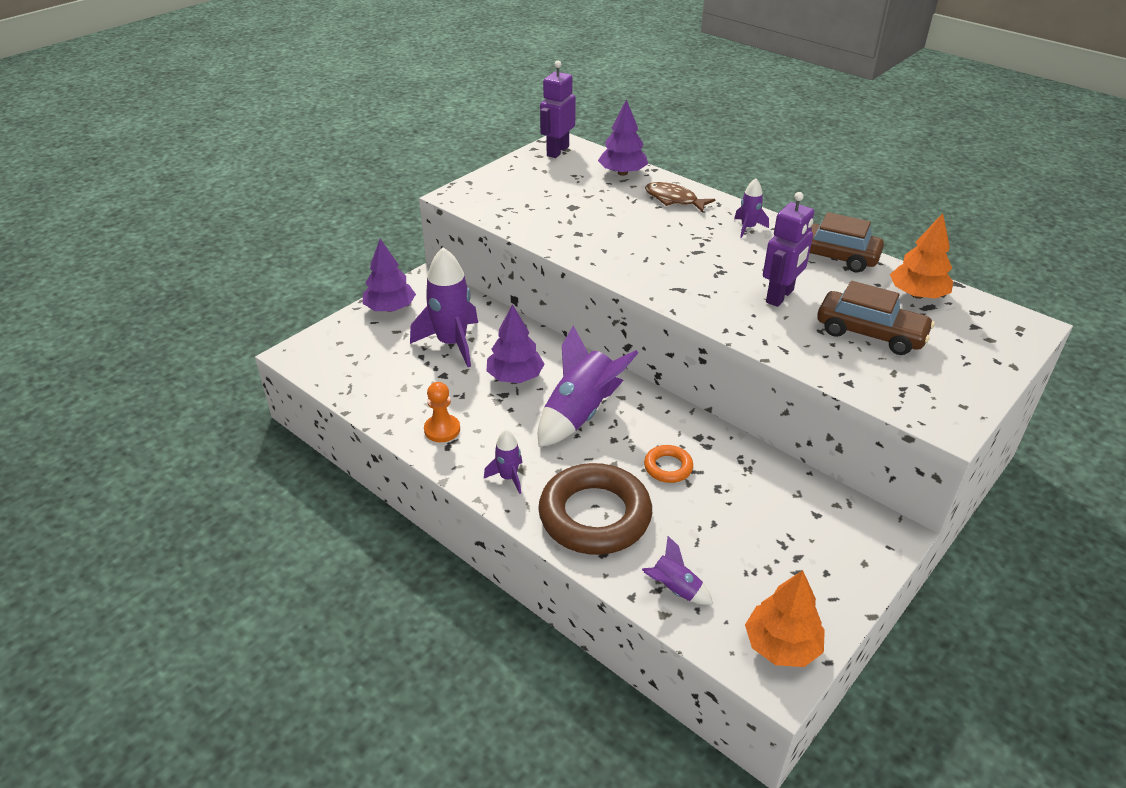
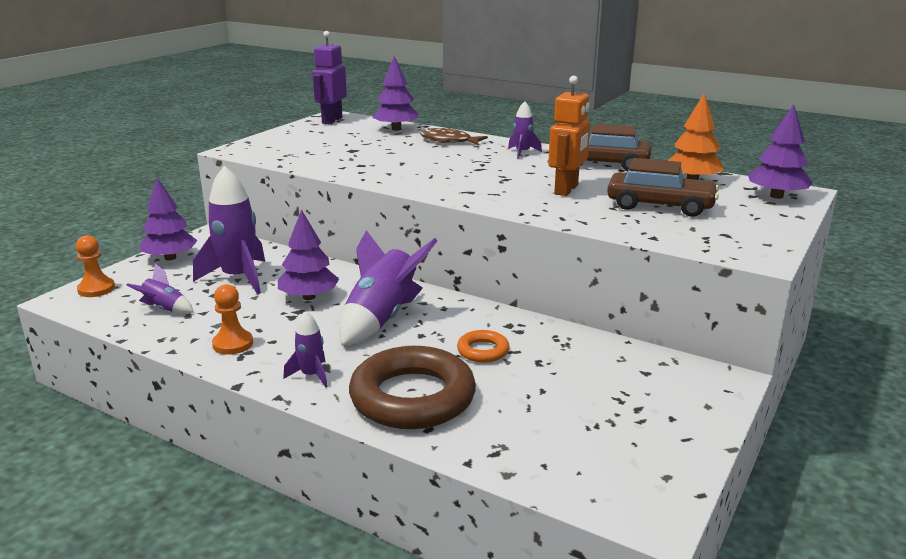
camera: 10 degrees left, 15 degrees down
(323, 343) = (96, 289): none -> orange pawn
(675, 589) = (514, 450): purple rocket -> purple rocket (164, 309)
(780, 296) = (566, 190): purple robot -> orange robot
(782, 645) = (646, 486): orange tree -> none
(1000, 330) = (776, 196): none -> purple tree

